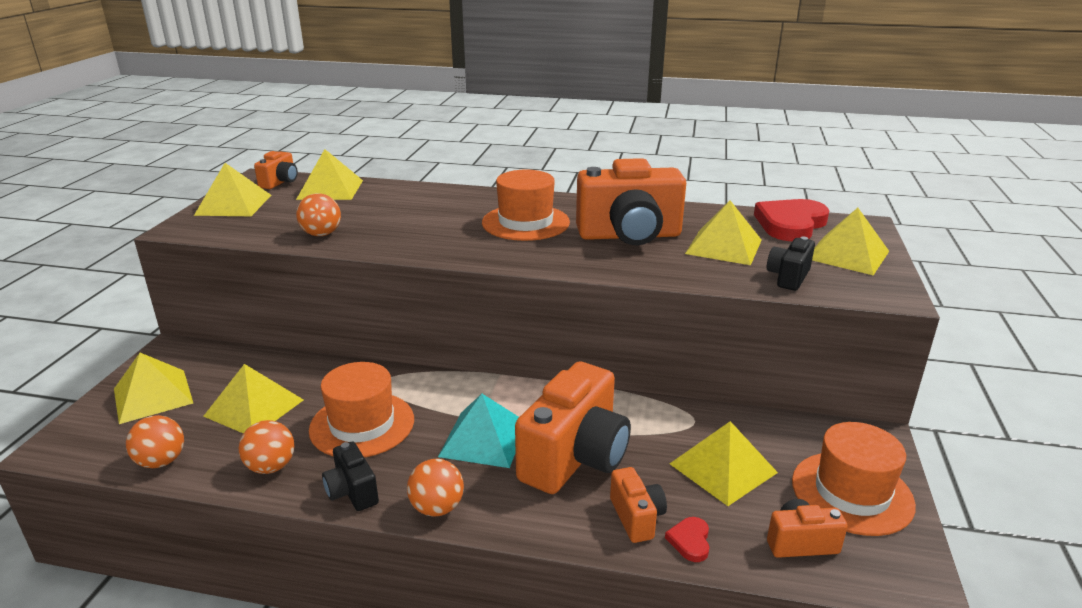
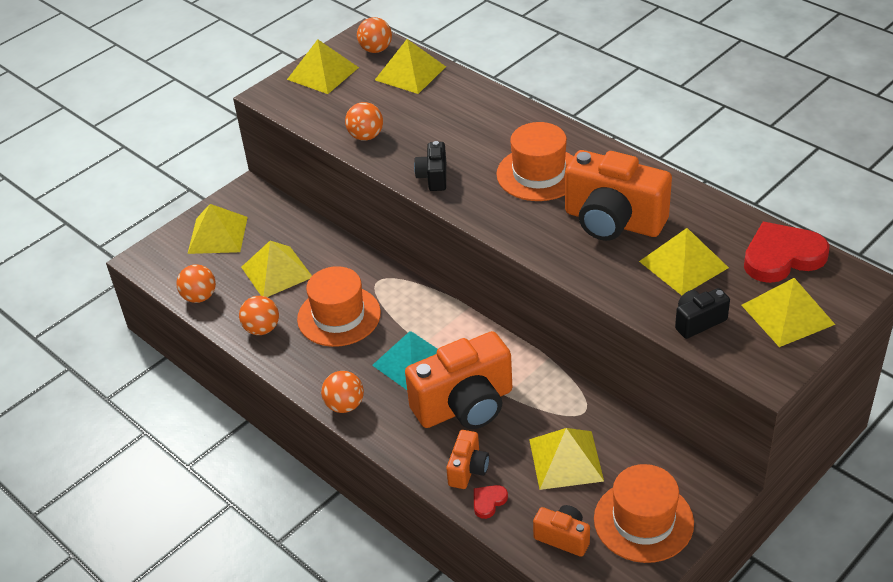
camera: 35 degrees right, 15 degrees up
(280, 182) = (376, 50): orange camera -> orange ball
(352, 492) = (300, 370): black camera -> black camera (433, 177)

